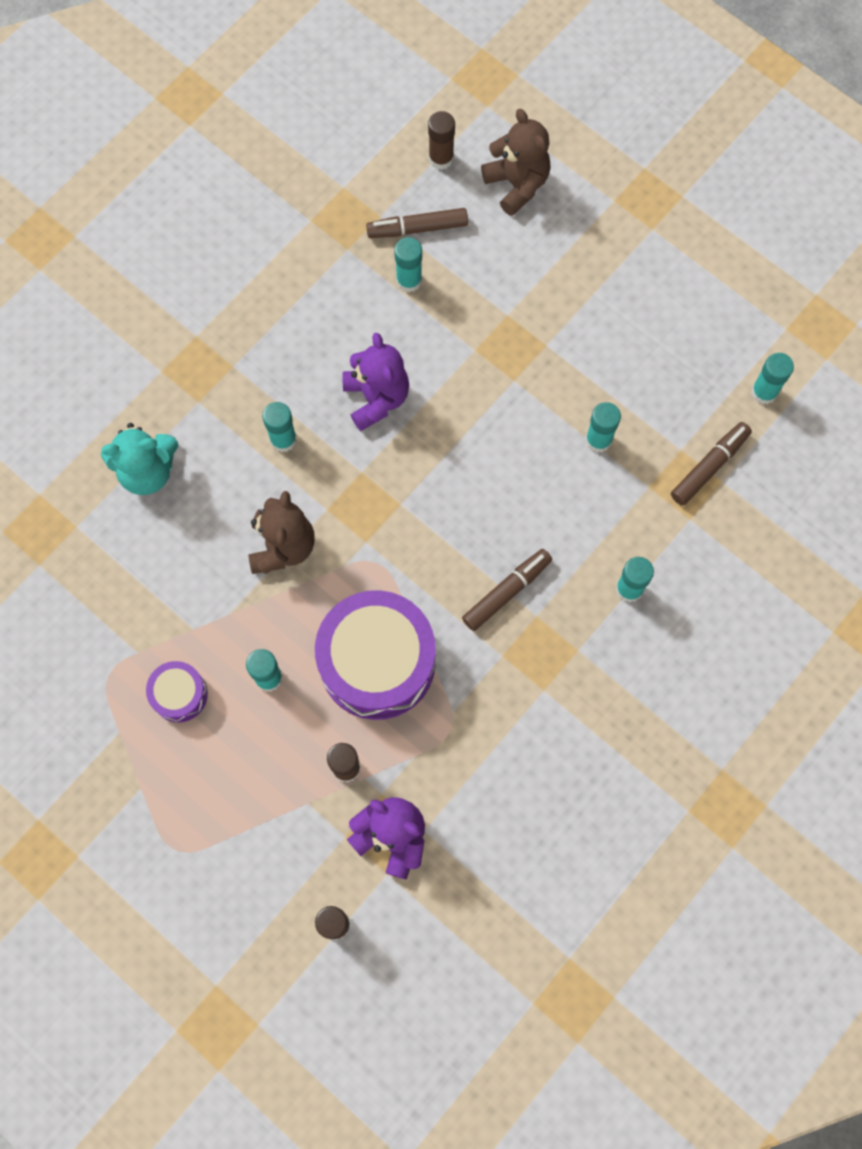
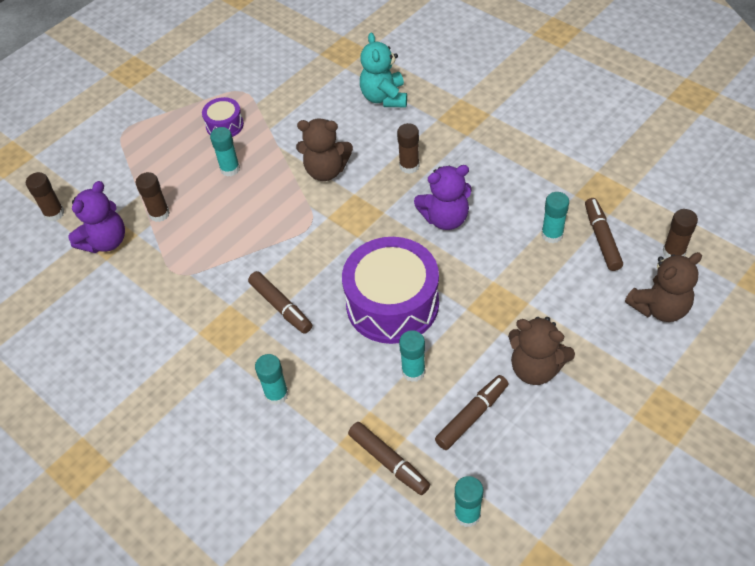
camera: 95 degrees right, 20 degrees down
(283, 439) = (409, 166): turquoise glue stick -> brown glue stick
(377, 662) = (234, 228): purple drum -> purple drum (392, 304)
(594, 315) = (535, 368): none -> brown teddy bear
(653, 382) = (472, 416): none -> brown marker

